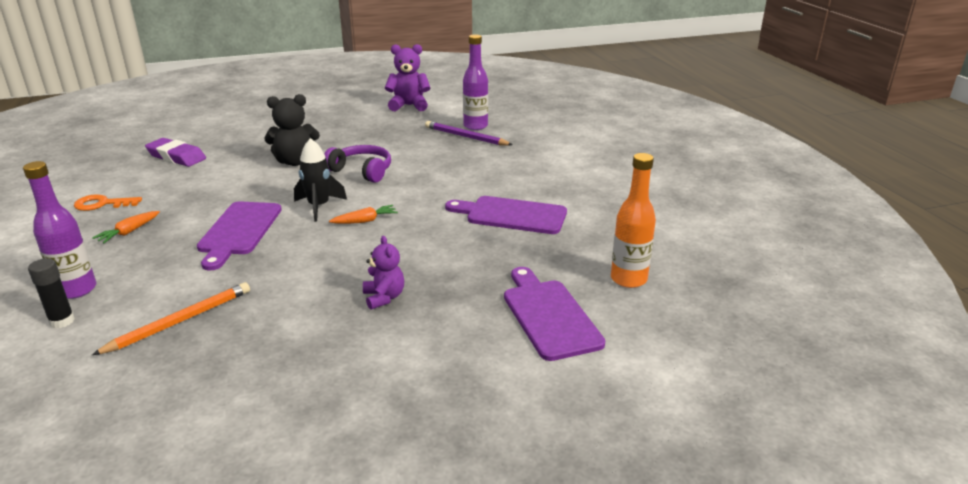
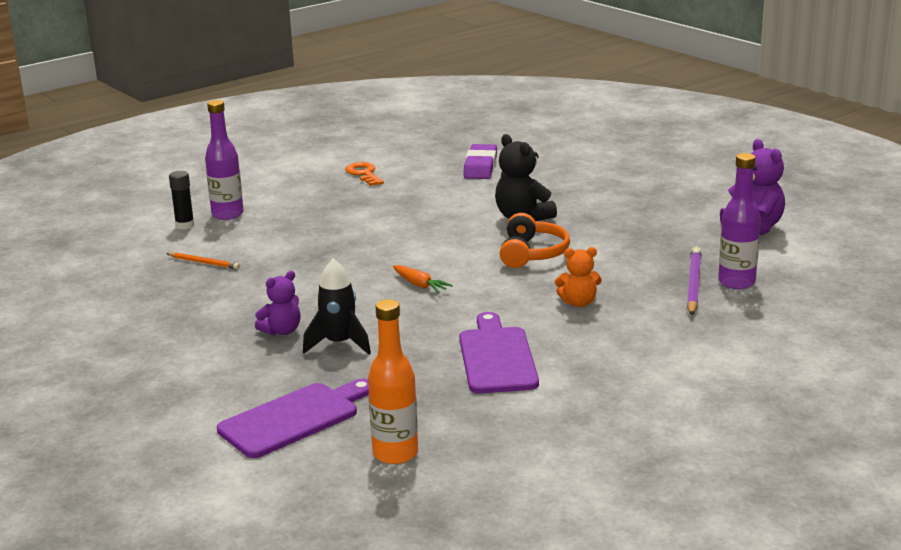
camera: 70 degrees right, 5 degrees down
(129, 232) = (324, 199): orange carrot -> none
(180, 321) = (204, 263): orange pencil -> orange pencil, size x0.61
(239, 231) = (357, 238): purple cutting board -> none
(319, 207) = (432, 256): black rocket -> black rocket (339, 344)
(362, 171) = (532, 253): purple headphones -> orange headphones
(456, 173) = (578, 303): none -> orange teddy bear

